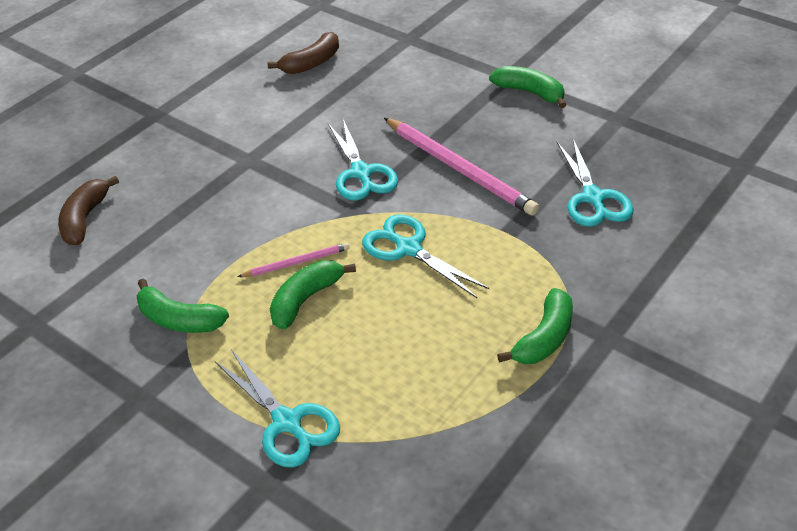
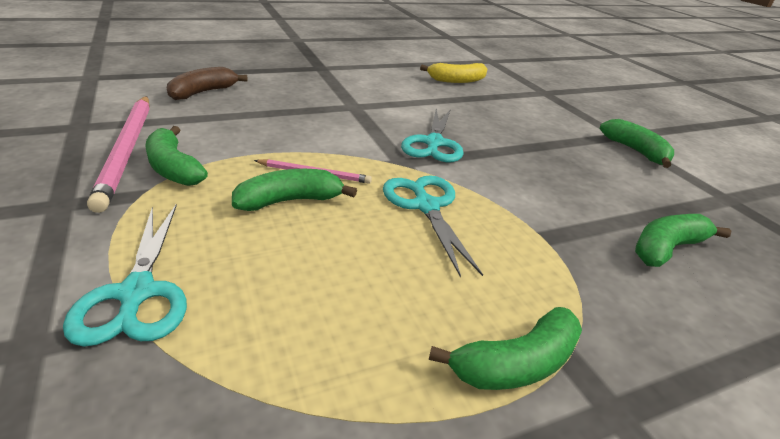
camera: 25 degrees right, 10 degrees down
(311, 63) = (456, 80): brown banana -> yellow banana
(459, 169) = (528, 173): pink pencil -> pink pencil (127, 150)
(593, 198) = (666, 248): turquoise scissors -> green banana

